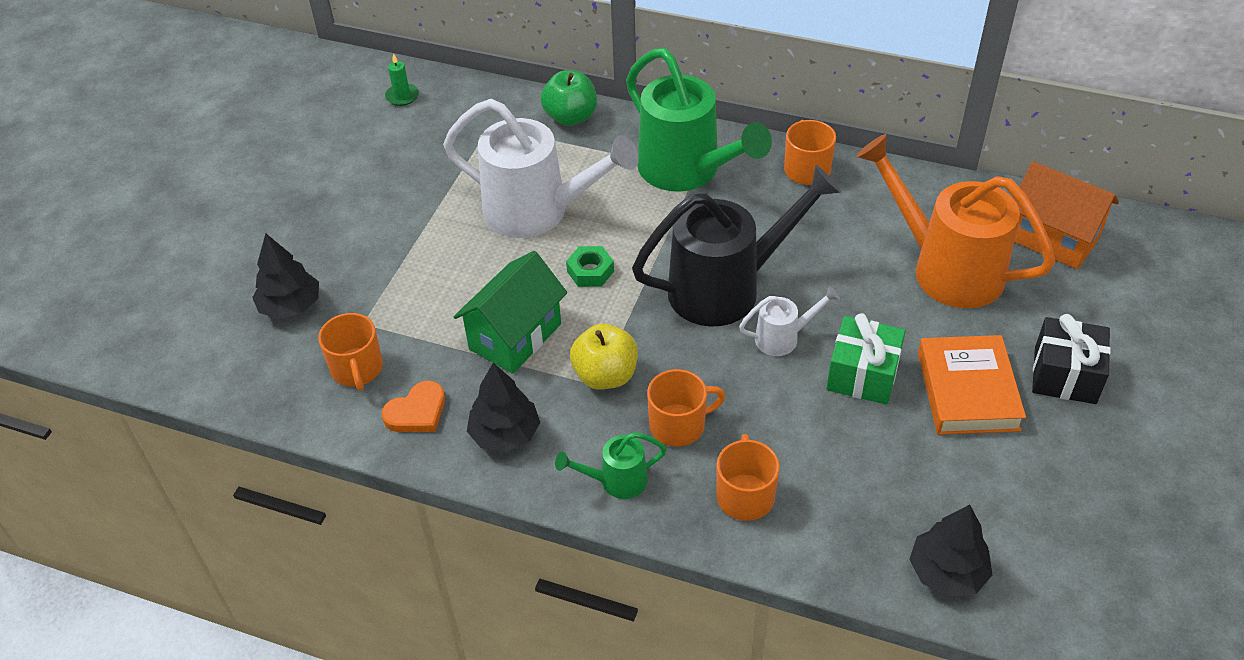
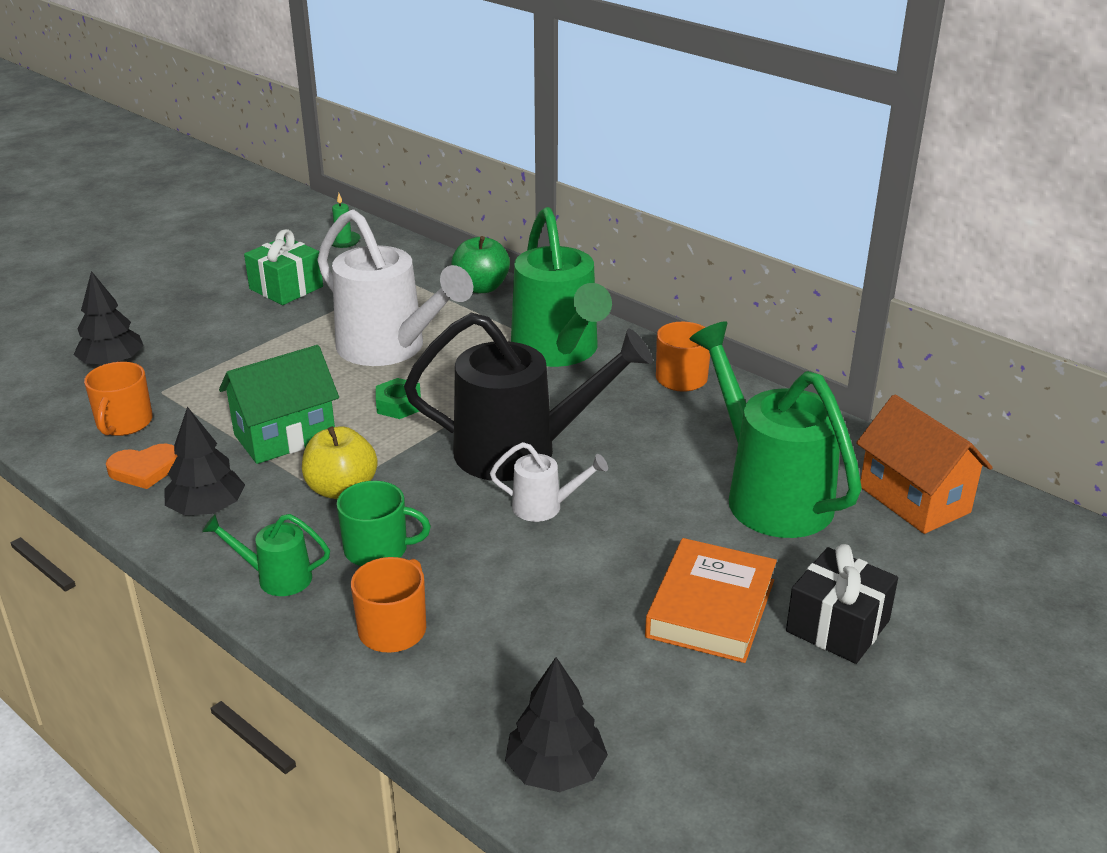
camera: 20 degrees right, 15 degrees down
(679, 425) = (378, 549): orange mug -> green mug
(863, 374) = (604, 561): green gift -> green gift (286, 288)
(945, 268) = (769, 494): orange watering can -> green watering can

